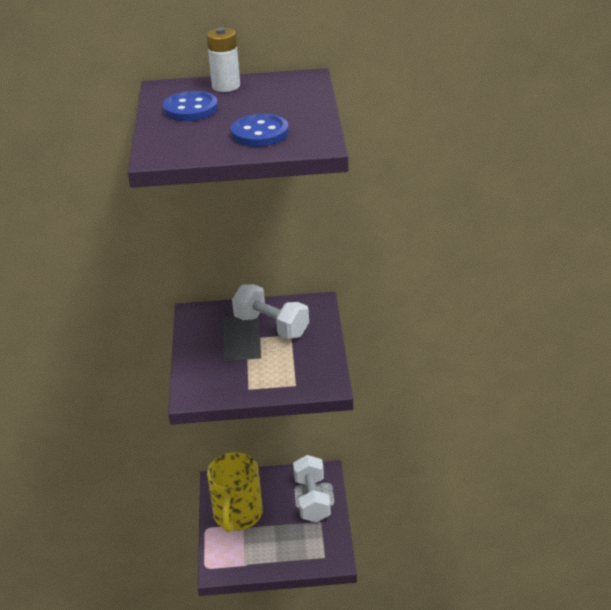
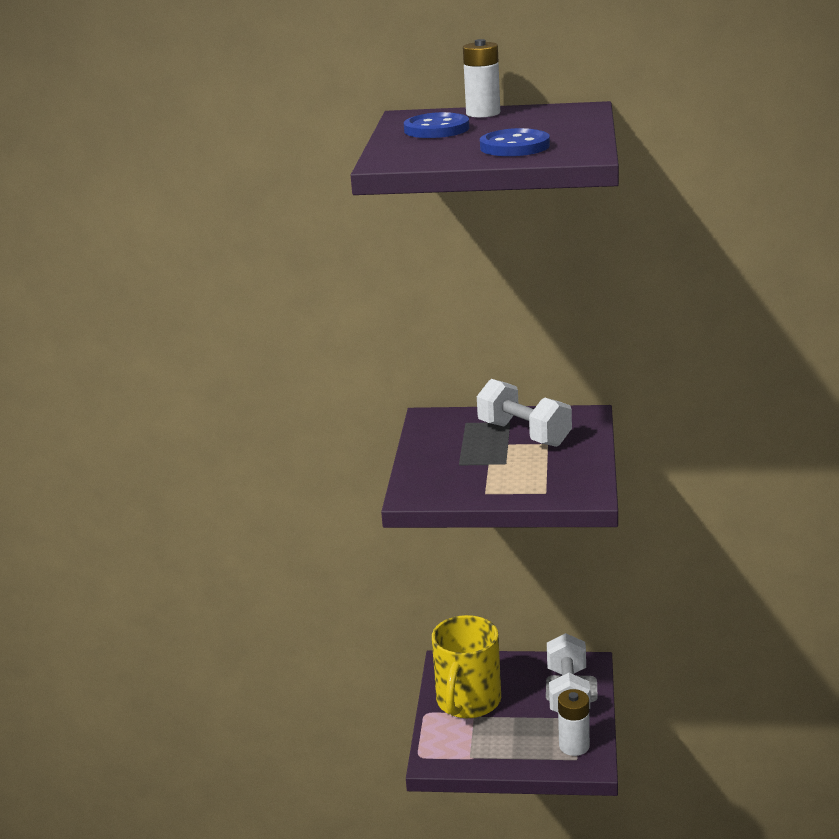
camera: 10 degrees right, 10 degrees down
(321, 546) = (574, 746): none -> white battery

